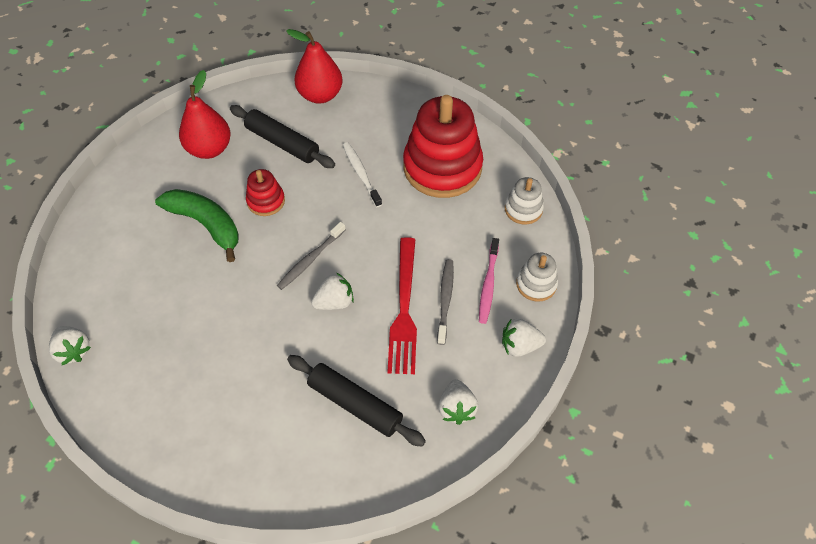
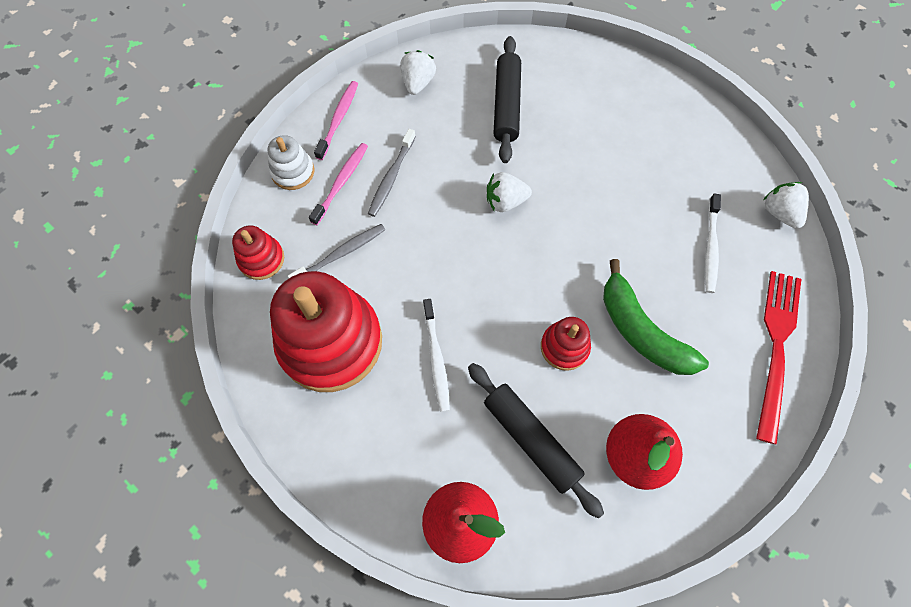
camera: 165 degrees left, 10 degrees up
(144, 303) = (710, 247): none -> white toothbrush
(311, 259) = (522, 255): grey toothbrush -> grey toothbrush (340, 254)
(355, 404) = (507, 105): black rolling pin -> black rolling pin turned 45 degrees clockwise
(404, 309) = (436, 178): red fork -> red fork (776, 347)
(519, 345) = (338, 119): white strawberry -> pink toothbrush
(523, 209) = (261, 259): white stacking toy -> red stacking toy

